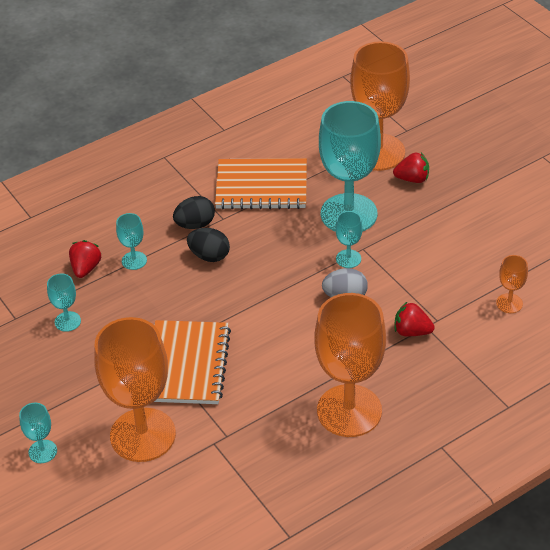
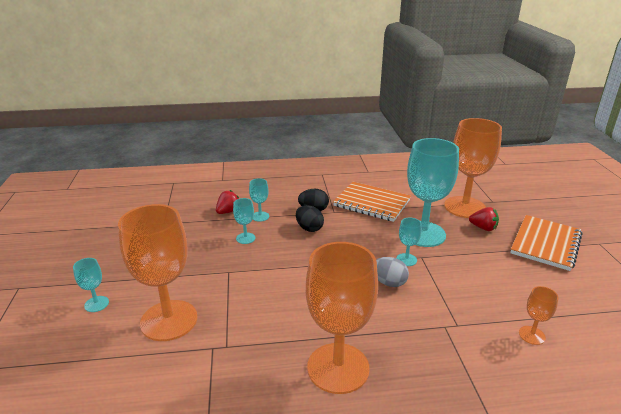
camera: 25 degrees right, 15 degrees down
(67, 321) = (190, 234): turquoise goblet -> turquoise goblet (245, 238)
(187, 364) = (240, 285): orange notebook -> orange notebook (545, 244)
(412, 331) = (430, 325): red strawberry -> none

